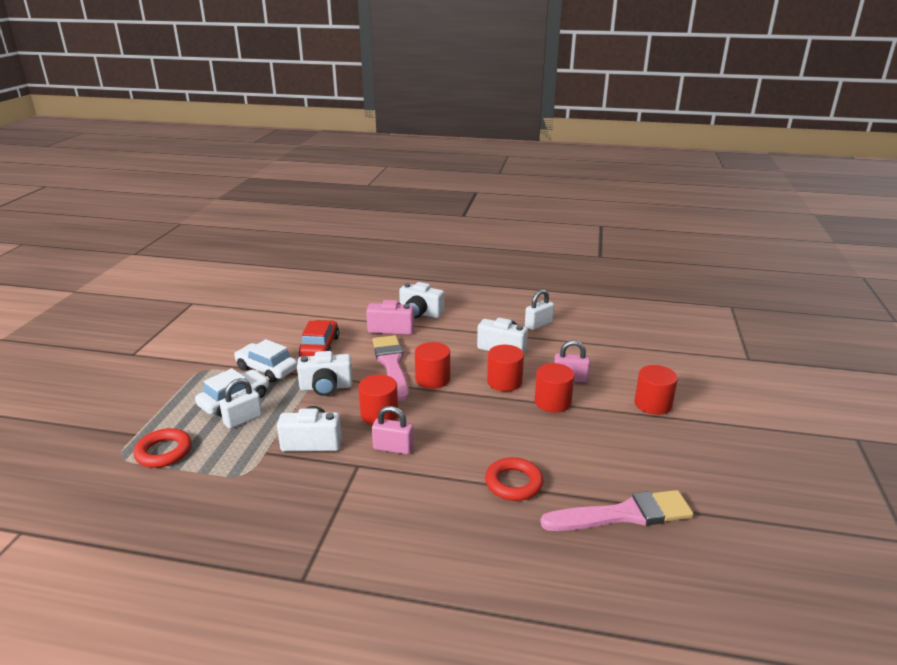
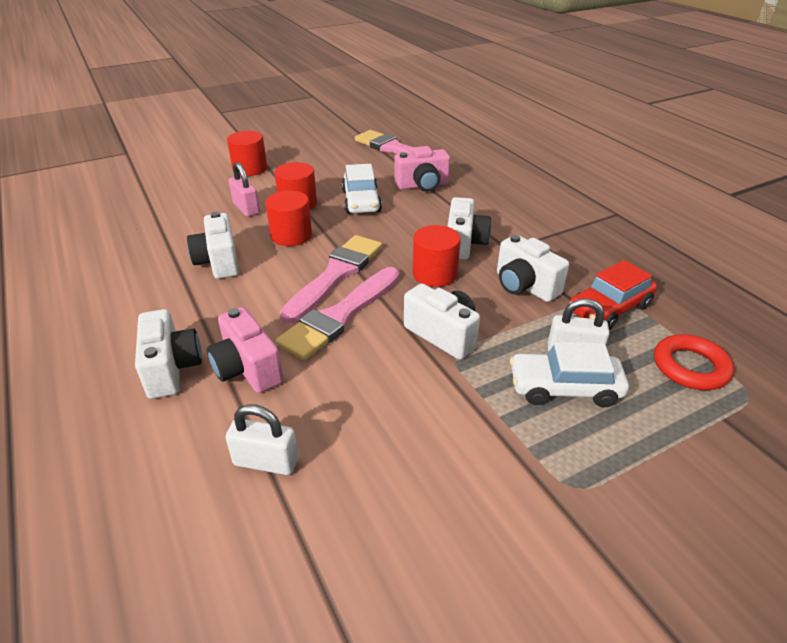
camera: 130 degrees left, 10 degrees up
(267, 369) = (480, 414): white car -> white car (361, 201)
(320, 347) = (371, 405): red car -> red car (609, 308)
(393, 448) = (464, 244): pink padlock -> white camera
(432, 379) = (336, 275): red cylinder -> pink brush
(513, 483) = (422, 185): red ring -> pink camera
(538, 324) = (133, 261): white padlock -> white padlock (266, 462)

